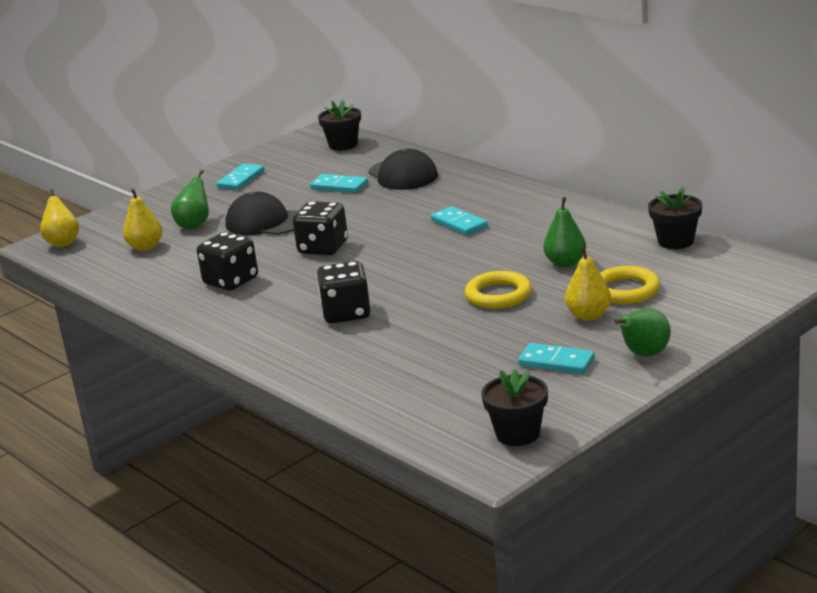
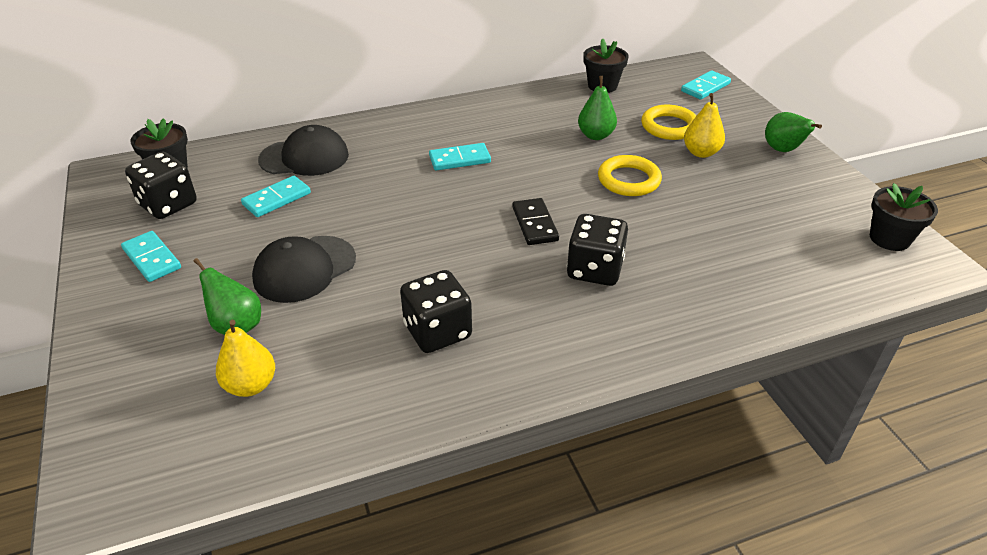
camera: 70 degrees left, 15 degrees up
(63, 243) = (122, 474): yellow pear -> none
(323, 248) = (422, 247): black dice -> black dice (168, 204)
(390, 276) = (535, 224): none -> black domino
(556, 362) = (773, 188): turquoise domino -> turquoise domino (705, 87)

